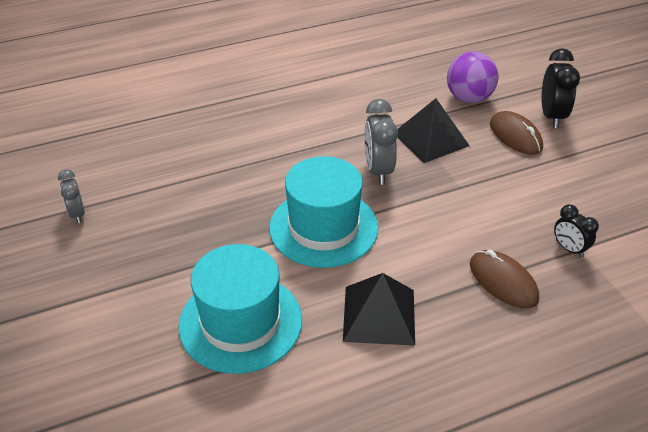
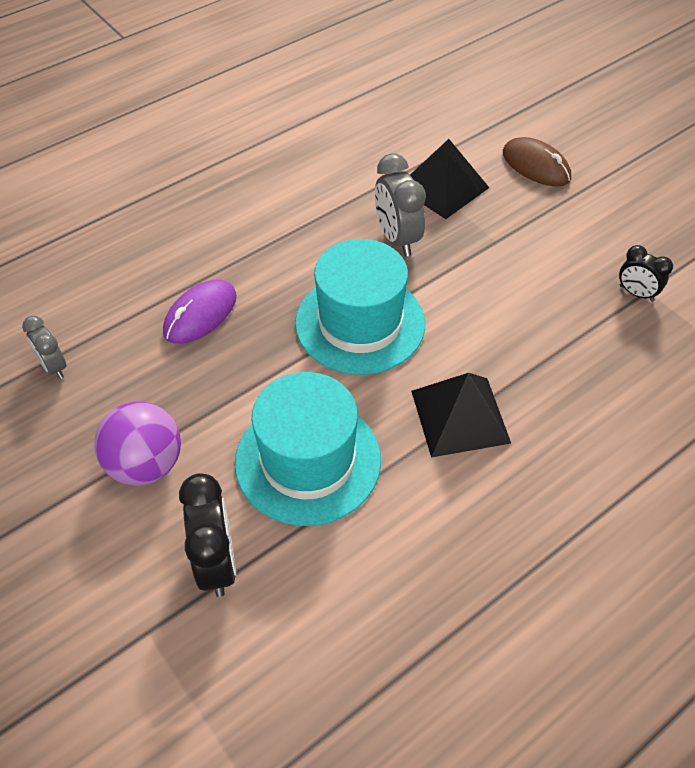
camera: 15 degrees left, 10 degrees up
(201, 198) = (200, 314): none -> purple mouse
(469, 98) = (468, 126): purple ball -> purple ball (146, 465)
(503, 281) = (579, 347): brown mouse -> none
(551, 116) = (567, 134): black clock -> black clock (216, 563)

